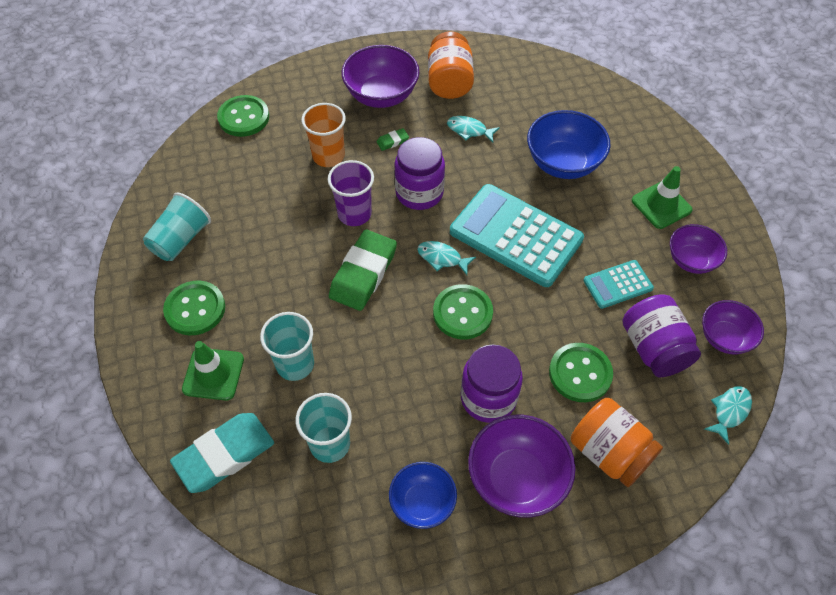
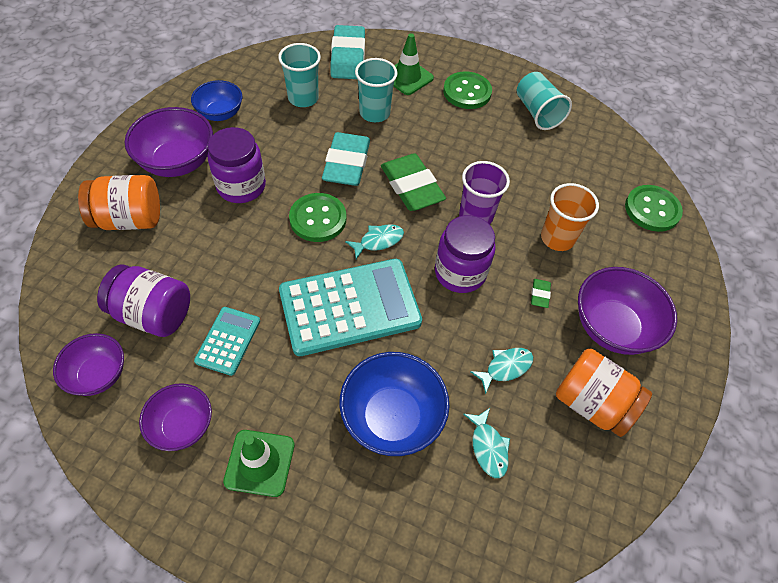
camera: 125 degrees right, 0 degrees up
(383, 338) = (346, 163): none -> turquoise eraser
(580, 373) = (195, 249): green button -> none
(729, 411) = (55, 316): turquoise fish -> turquoise fish (488, 447)

